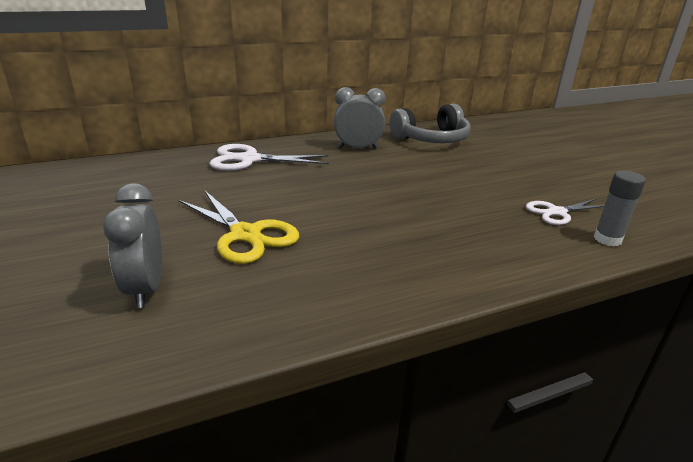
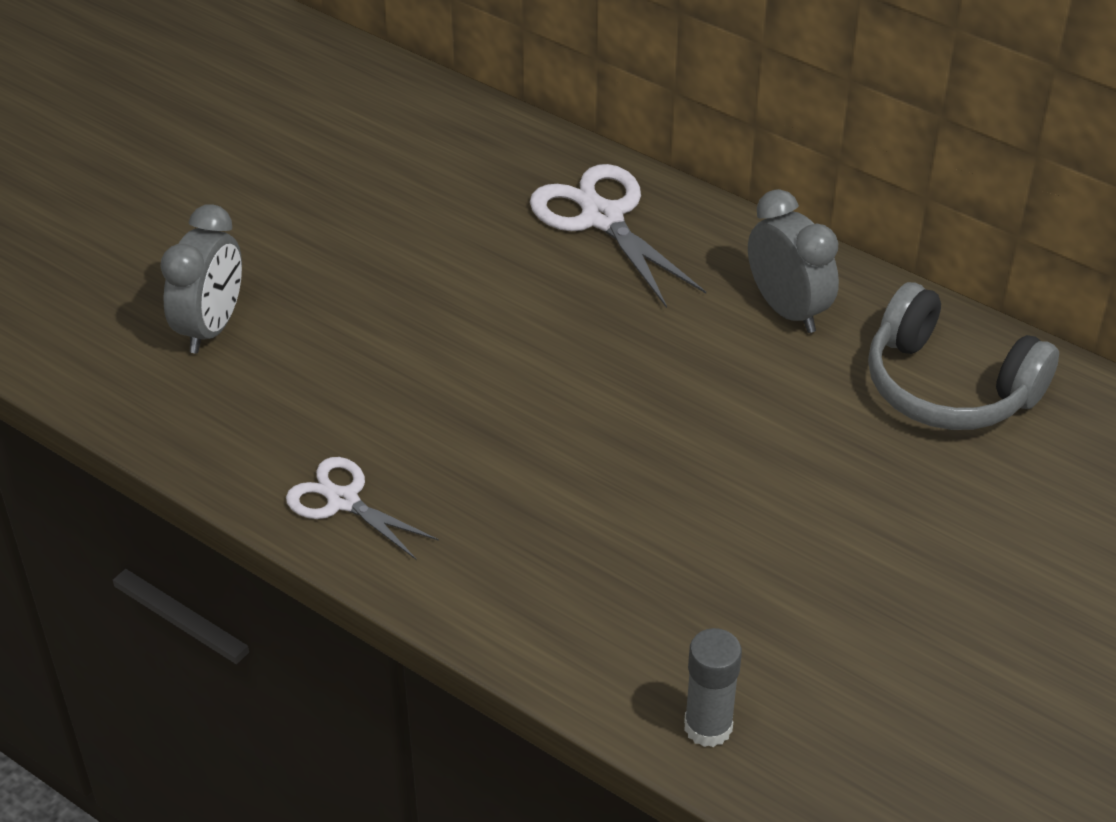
camera: 60 degrees right, 15 degrees up
(145, 288) = (211, 328): grey clock -> grey clock turned 150 degrees clockwise
(245, 235) = (379, 339): yellow scissors -> none
(557, 212) = (758, 646): white scissors -> white scissors (343, 501)

